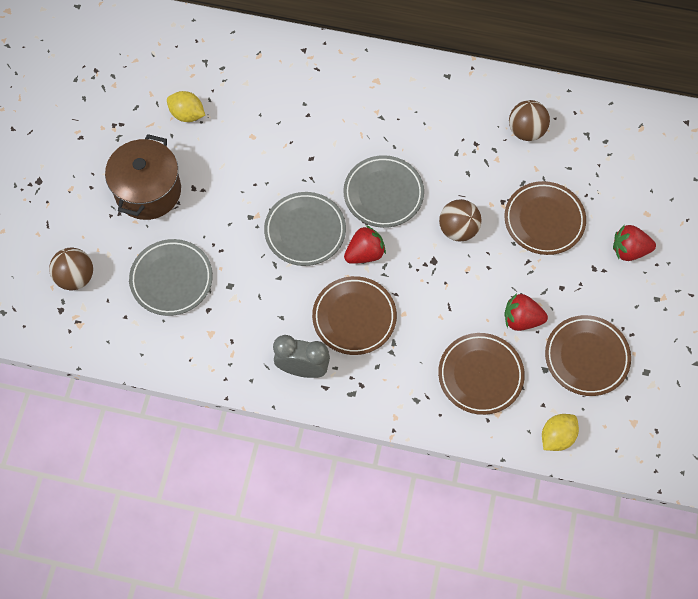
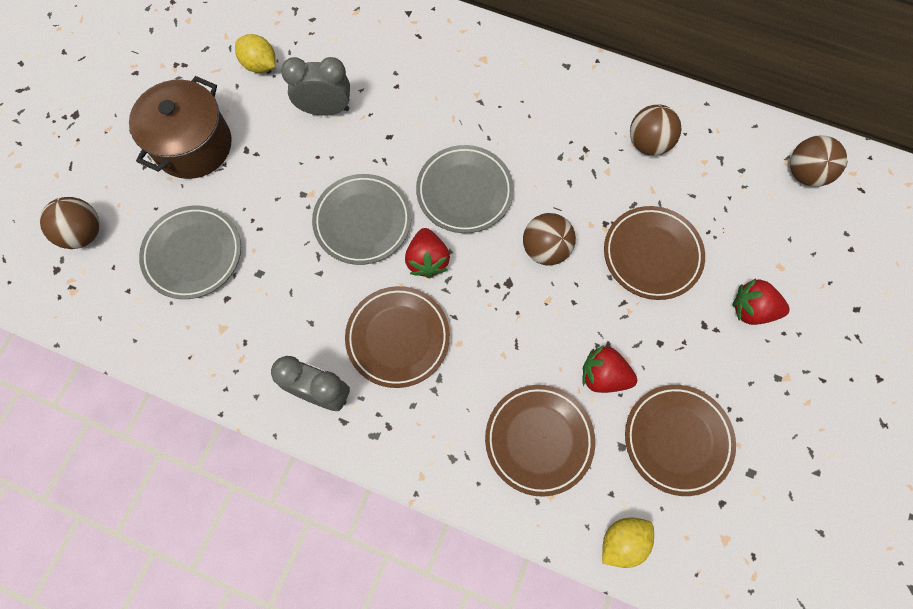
camera: 10 degrees right, 5 degrees up
(252, 144) = (325, 109): none -> grey clock
(365, 253) = (427, 260): red strawberry -> red strawberry turned 105 degrees clockwise
(656, 136) = (805, 173): none -> brown ball

